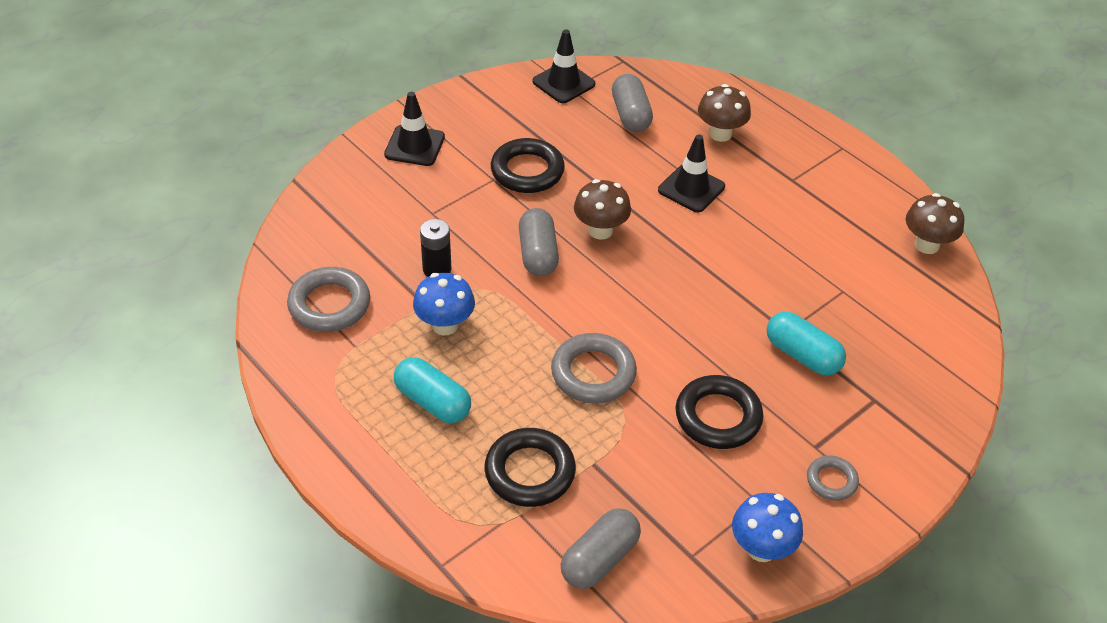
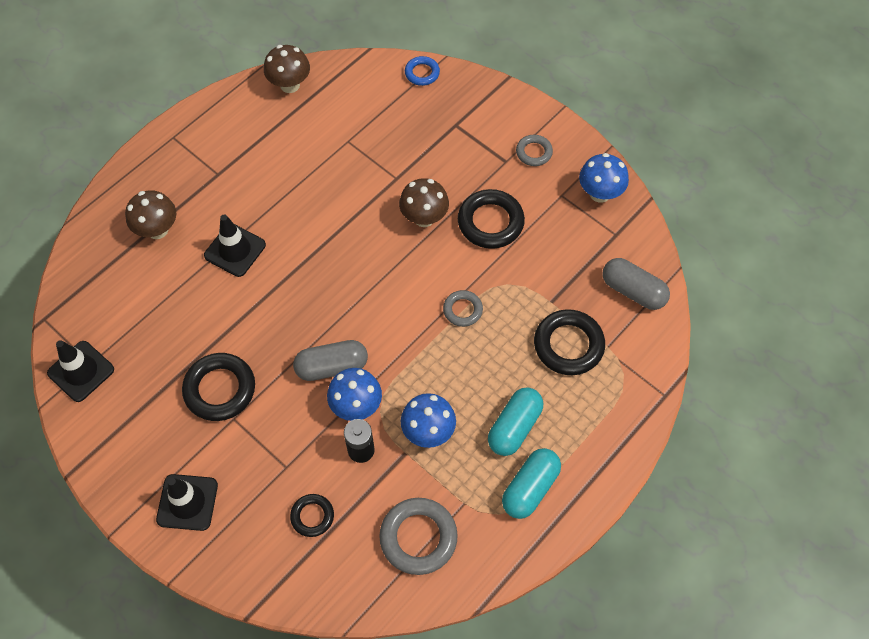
camera: 95 degrees left, 15 degrees up
(376, 228) = (312, 516): none -> black ring
(488, 269) = (356, 406): none -> blue mushroom
(593, 373) = (462, 310): grey ring -> grey ring, size x0.57
(600, 230) = (296, 319): brown mushroom -> brown mushroom (424, 218)
(630, 115) = (132, 306): grey capsule -> none
(802, 355) = (420, 168): turquoise capsule -> turquoise capsule (530, 488)
(960, 374) = (422, 73): none -> blue ring

